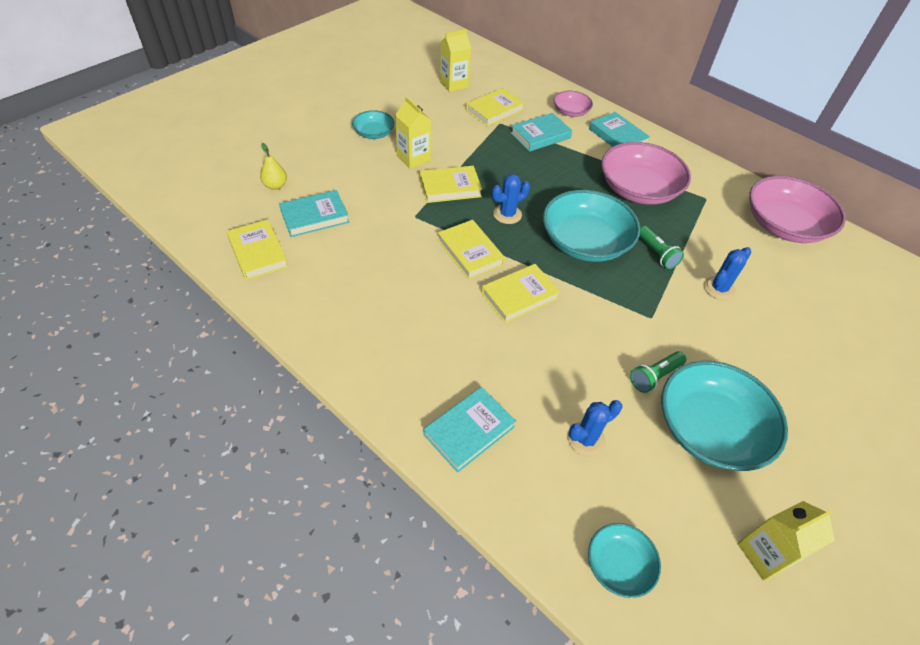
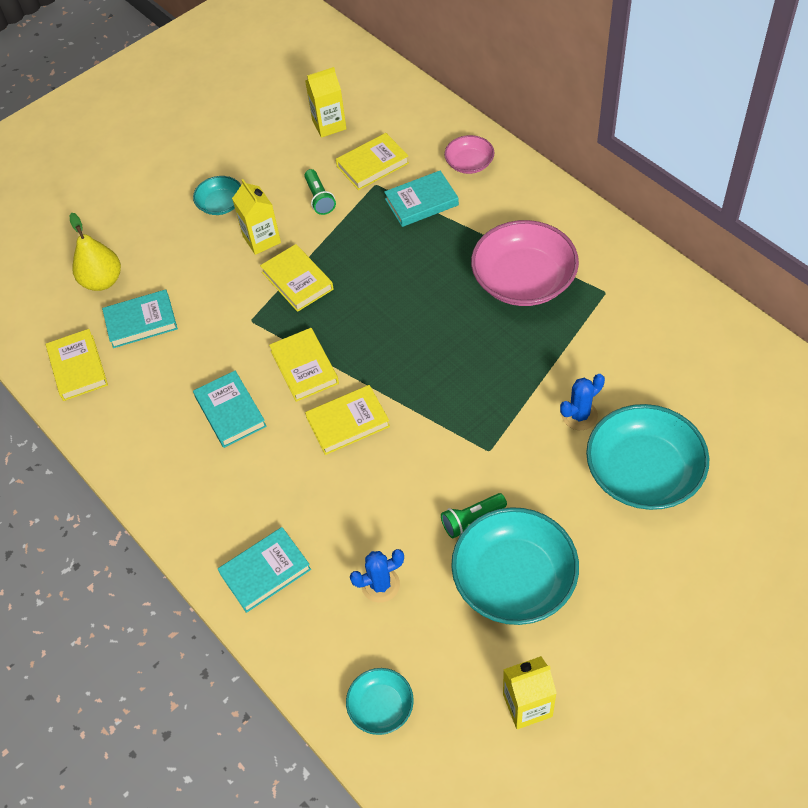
camera: 15 degrees right, 5 degrees up
(275, 186) = (102, 281): yellow pear -> yellow pear, size x1.63
(450, 187) = (297, 281): yellow book -> yellow book turned 60 degrees clockwise
(507, 214) = (356, 317): blue cactus -> none
(585, 242) = (439, 353): turquoise bowl -> turquoise bowl (643, 472)
(618, 136) = (520, 201): turquoise book -> turquoise book (230, 411)
(656, 254) = (519, 369): green flashlight -> green flashlight (319, 198)
(784, 225) = (691, 330): pink bowl -> none

